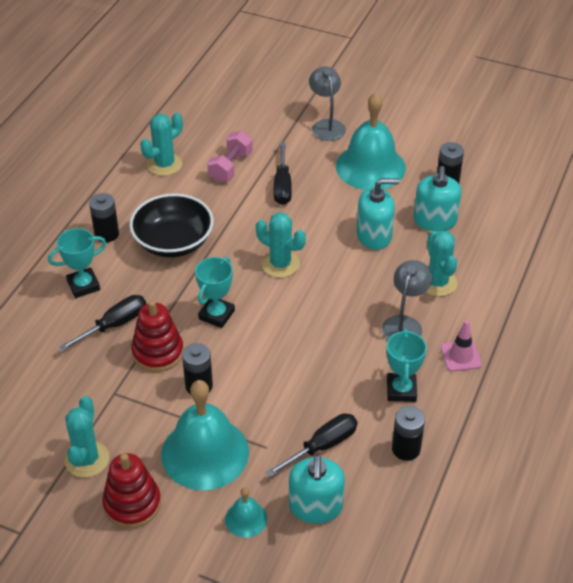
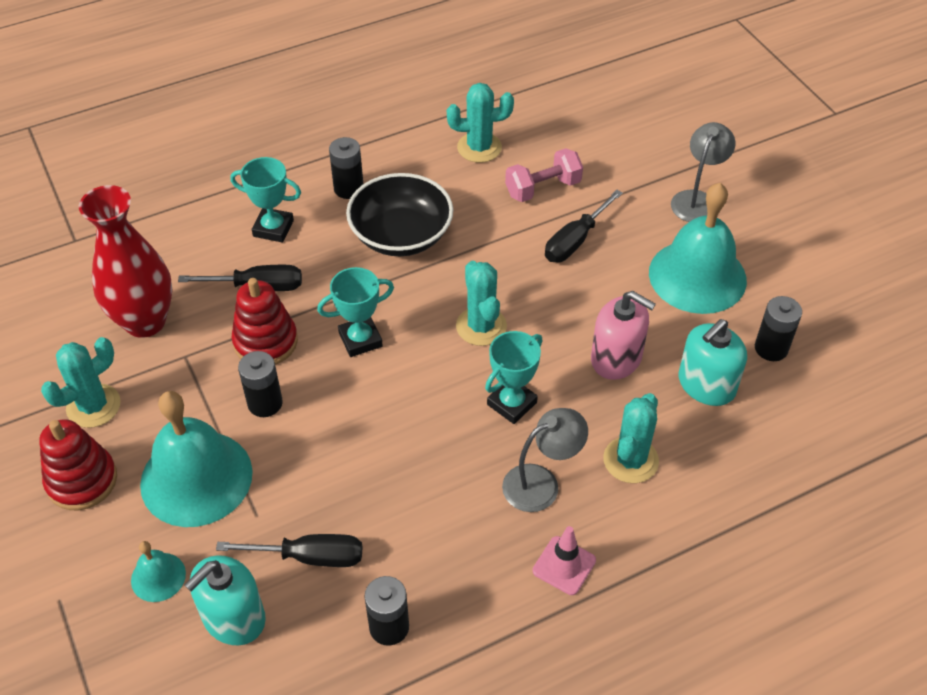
camera: 40 degrees right, 5 degrees up
(61, 390) = (145, 321): none -> red vase
(374, 235) = (616, 358): turquoise soap dispenser -> pink soap dispenser
(401, 390) = (456, 556): turquoise trophy -> turquoise trophy (512, 403)

